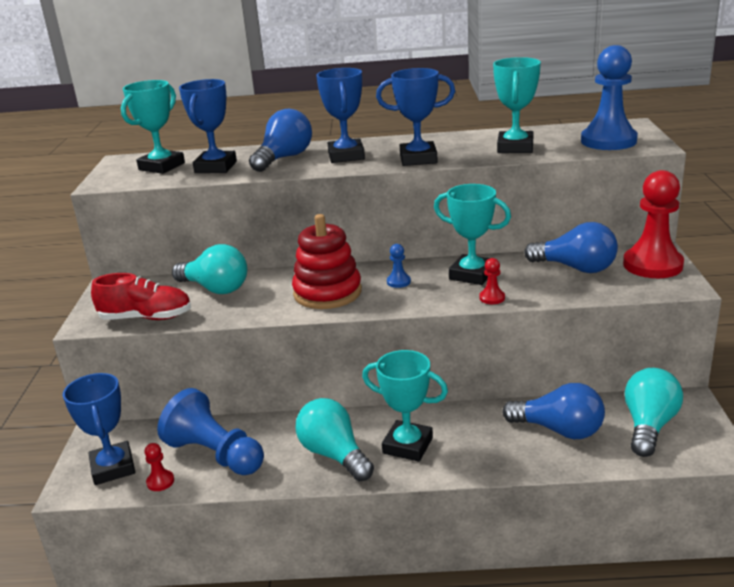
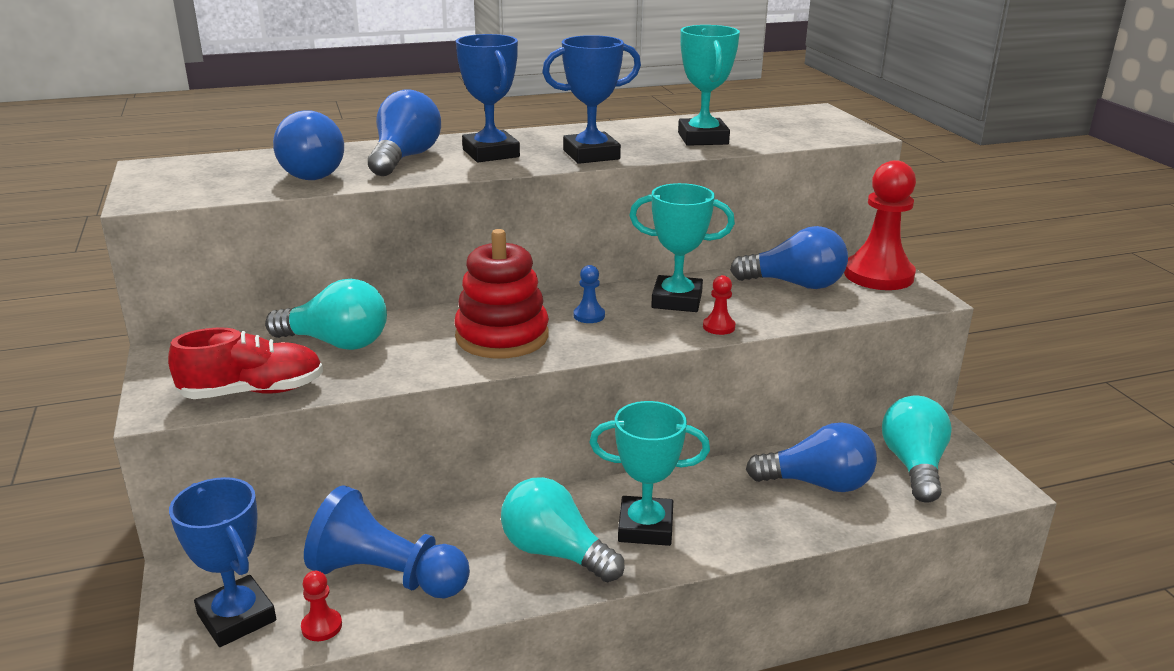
camera: 20 degrees left, 0 degrees up
(162, 166) = (225, 173): turquoise trophy -> none
(216, 167) = (311, 172): blue trophy -> blue light bulb
(608, 141) = (807, 129): blue pawn -> none

